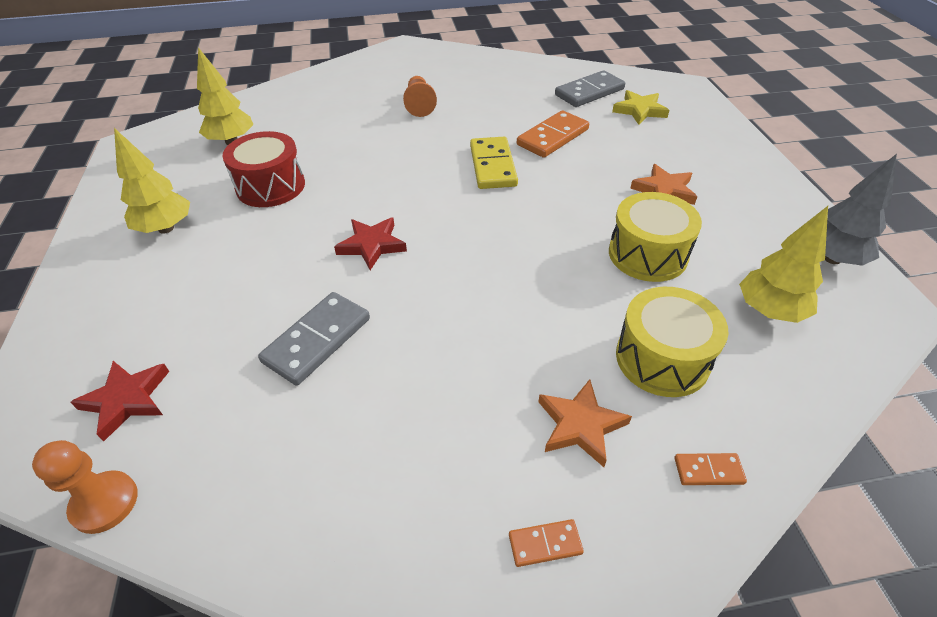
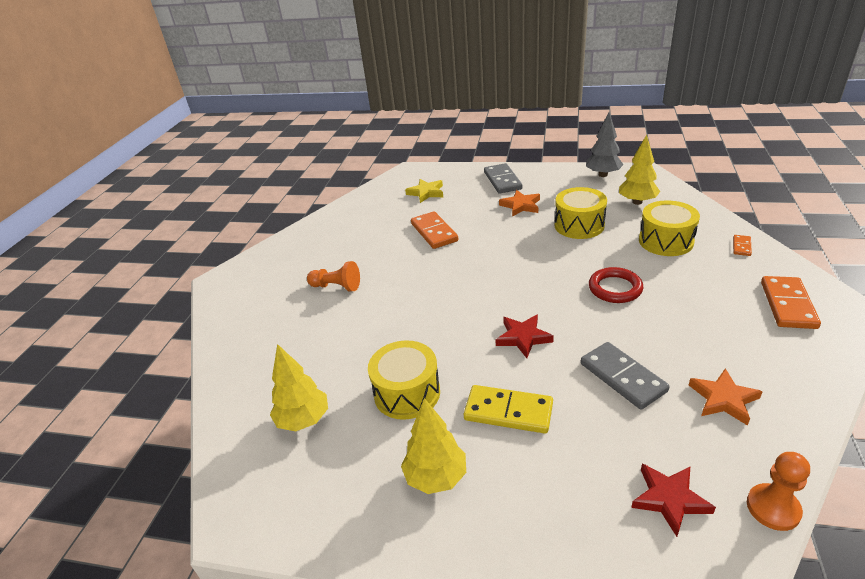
camera: 65 degrees left, 10 degrees down
(270, 186) = (407, 393): red drum -> yellow drum
(493, 166) = (453, 264): yellow domino -> yellow domino (508, 411)
(502, 312) = (615, 288): none -> red ring
(545, 544) = (788, 305): orange domino -> orange domino, size x2.01
(580, 425) = (710, 278): orange star -> orange star (723, 399)
(589, 92) = (386, 206): grey domino -> grey domino (502, 181)

